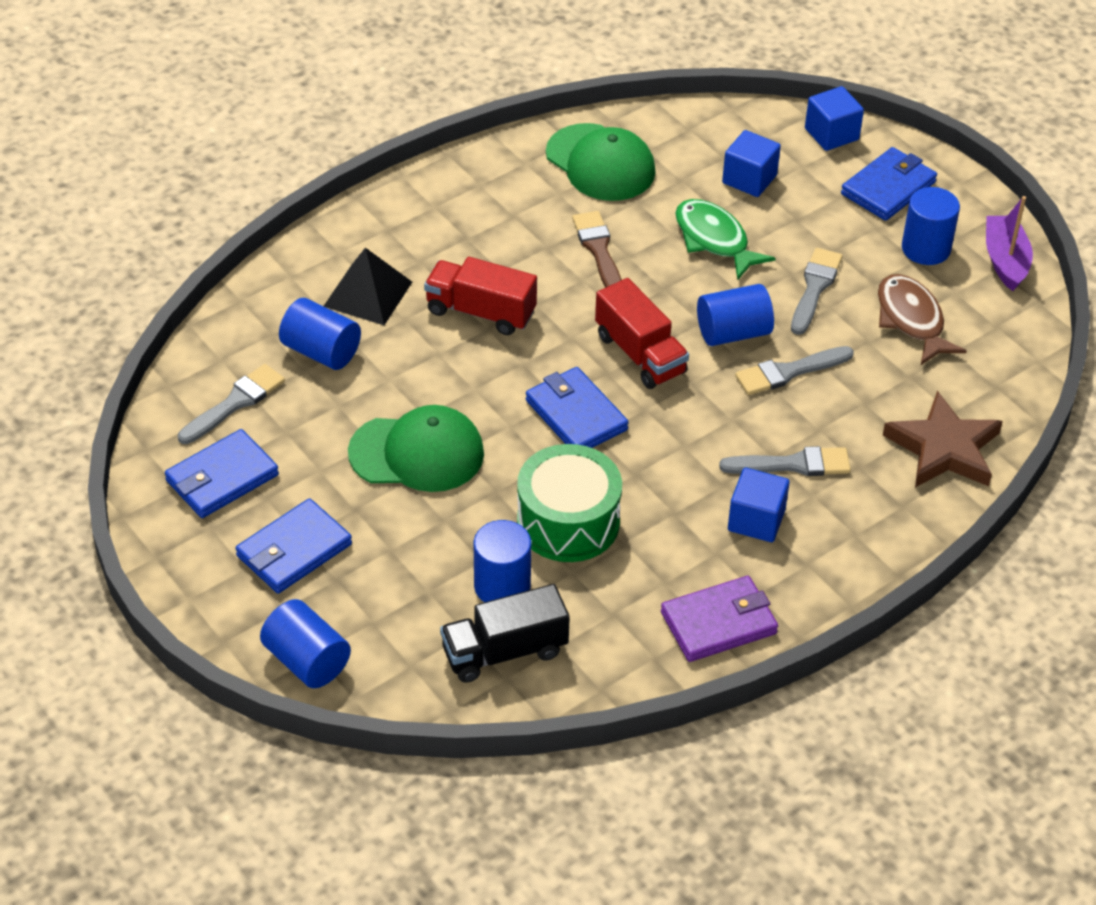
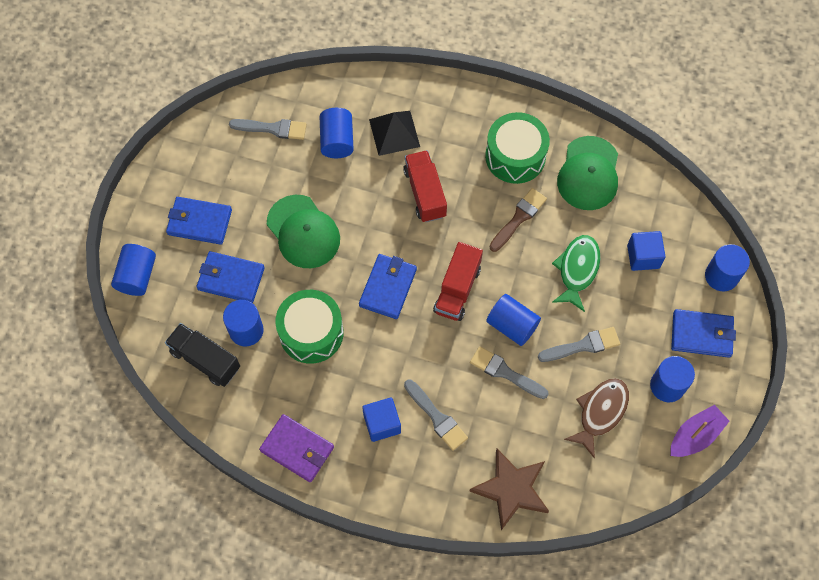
camera: 55 degrees right, 20 degrees up
(222, 478) = (221, 158): blue wallet -> blue wallet (231, 278)
(514, 209) = (515, 156): none -> green drum
(831, 134) = (721, 276): blue cube -> blue cylinder

